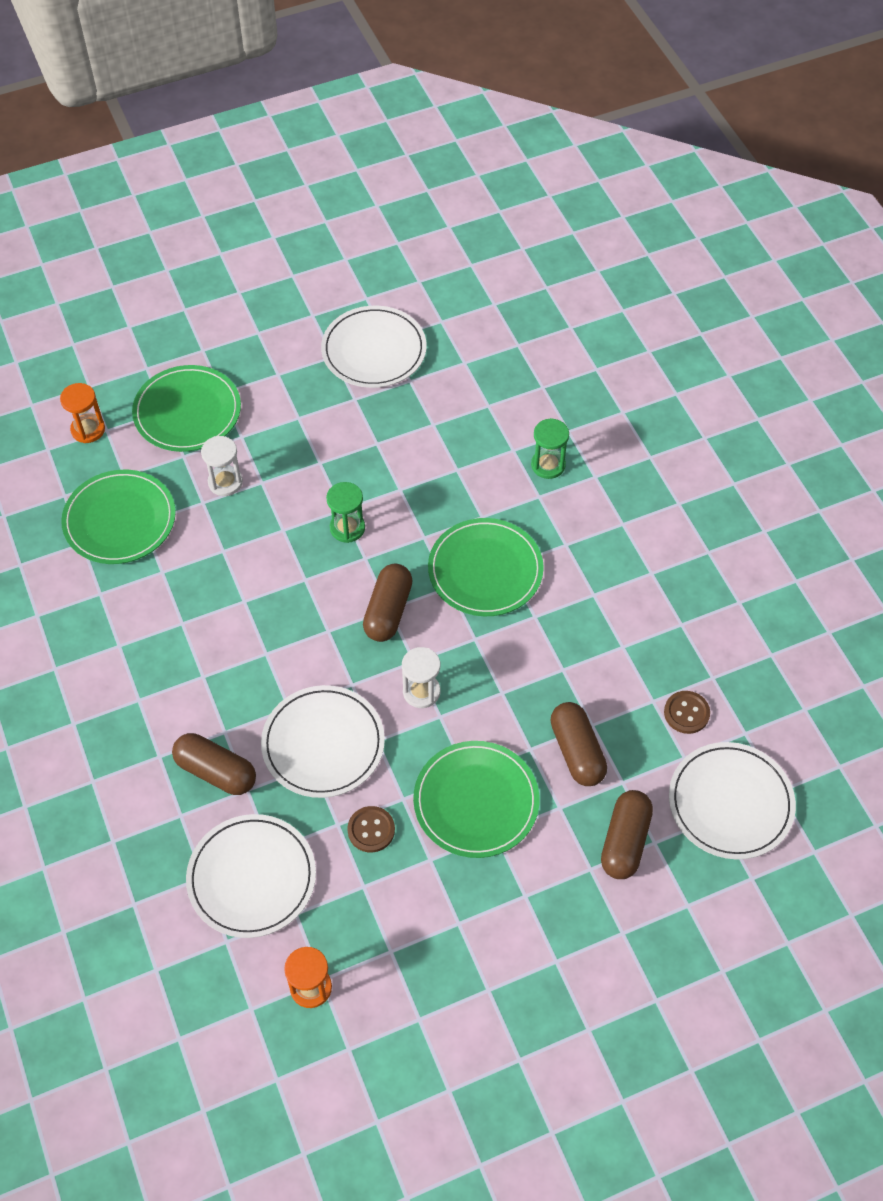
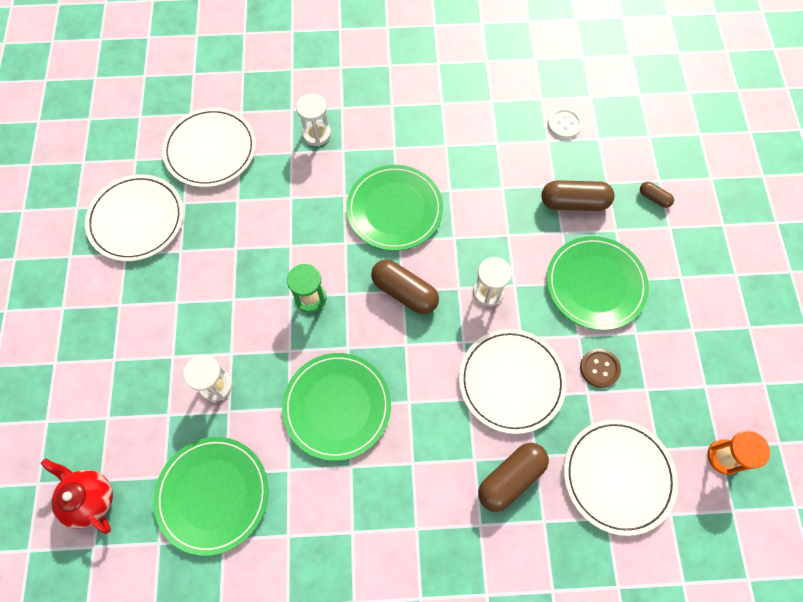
camera: 70 degrees left, 10 degrees up
(88, 430) = (91, 499): orange hourglass -> red teapot
(187, 412) = (119, 397): green plate -> green plate (337, 406)
(548, 465) = (316, 134): green hourglass -> white hourglass
(625, 841) = (654, 198): brown capsule -> brown capsule, size x0.51
(686, 713) = (564, 124): brown button -> white button
(730, 802) = (641, 124): white plate -> white plate (210, 149)

